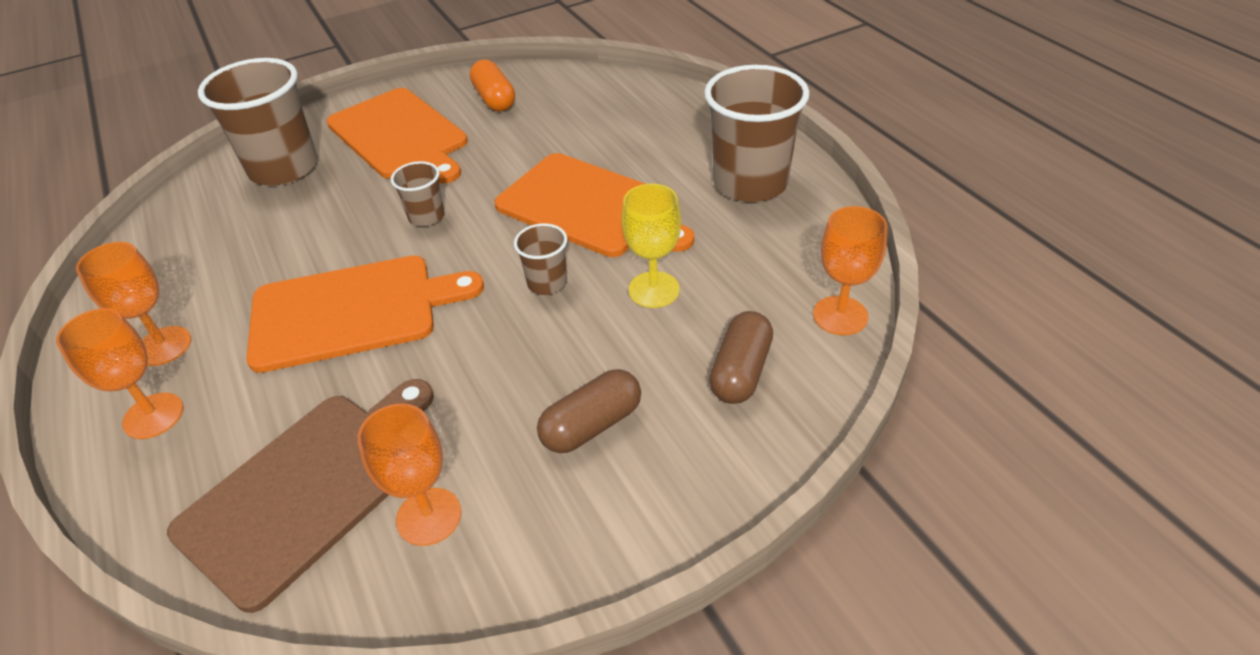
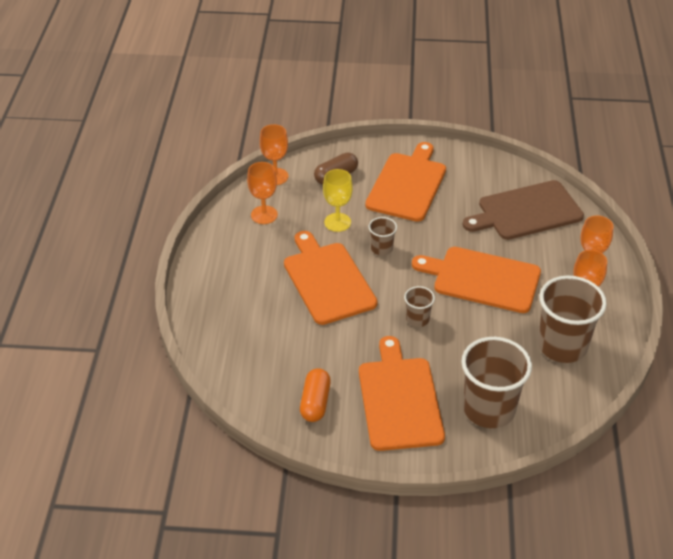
camera: 150 degrees left, 0 degrees up
(429, 516) = (485, 183): orange goblet -> orange goblet (264, 215)
(592, 425) = (407, 184): brown capsule -> orange cutting board
(750, 183) = (235, 252): brown cup -> brown cup (562, 346)

